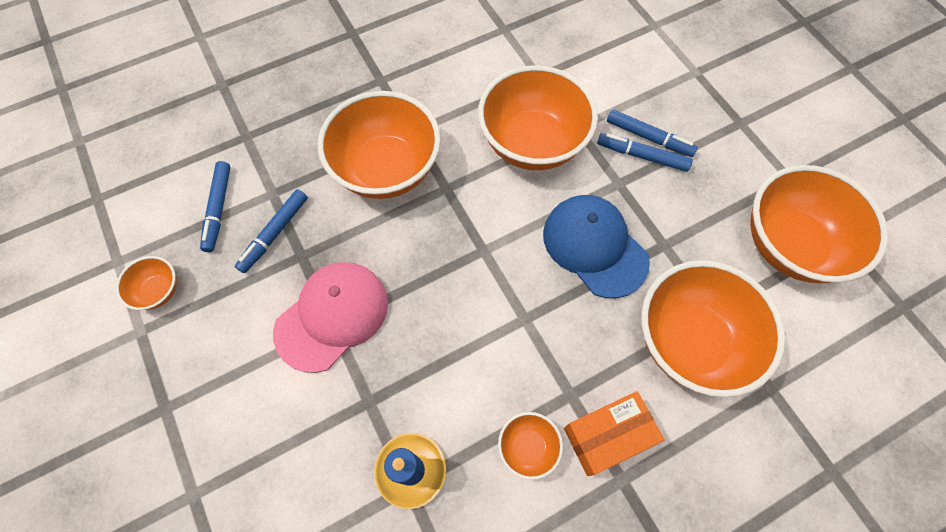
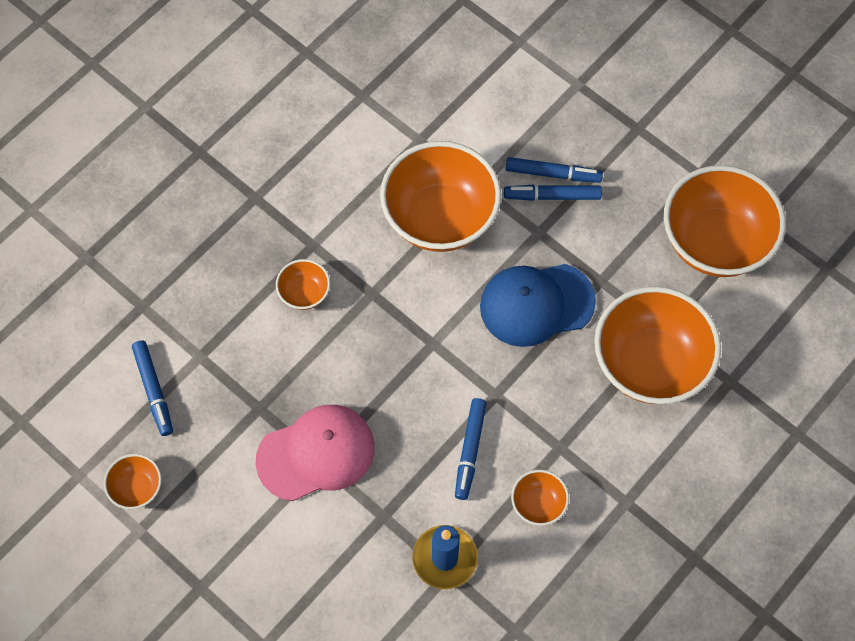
camera: 20 degrees left, 0 degrees up
(274, 234) = (223, 395): blue marker -> blue marker (470, 451)
(332, 316) = (316, 453): pink cap -> pink cap turned 45 degrees clockwise
(386, 169) = (304, 293): orange bowl -> orange bowl, size x0.45
(594, 246) = (536, 304): blue cap -> blue cap turned 45 degrees counterclockwise
(608, 436) = (603, 470): orange box -> none

